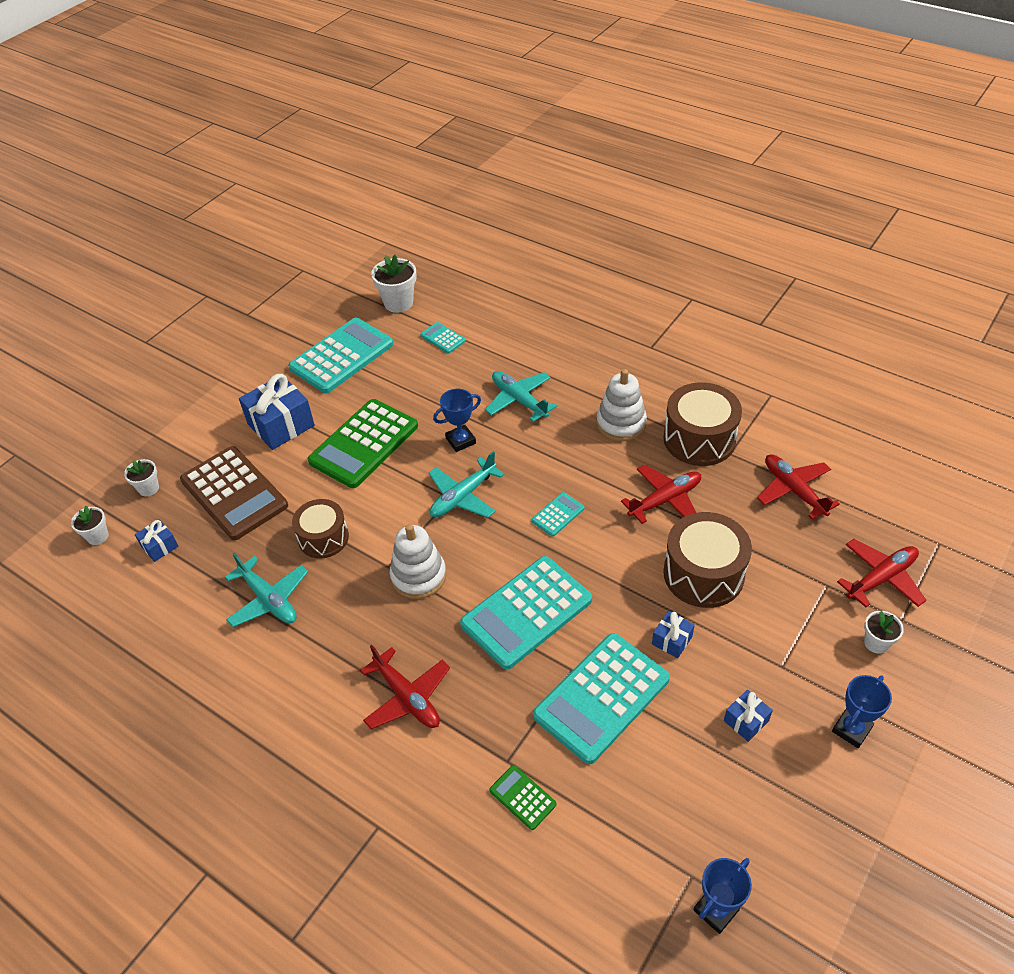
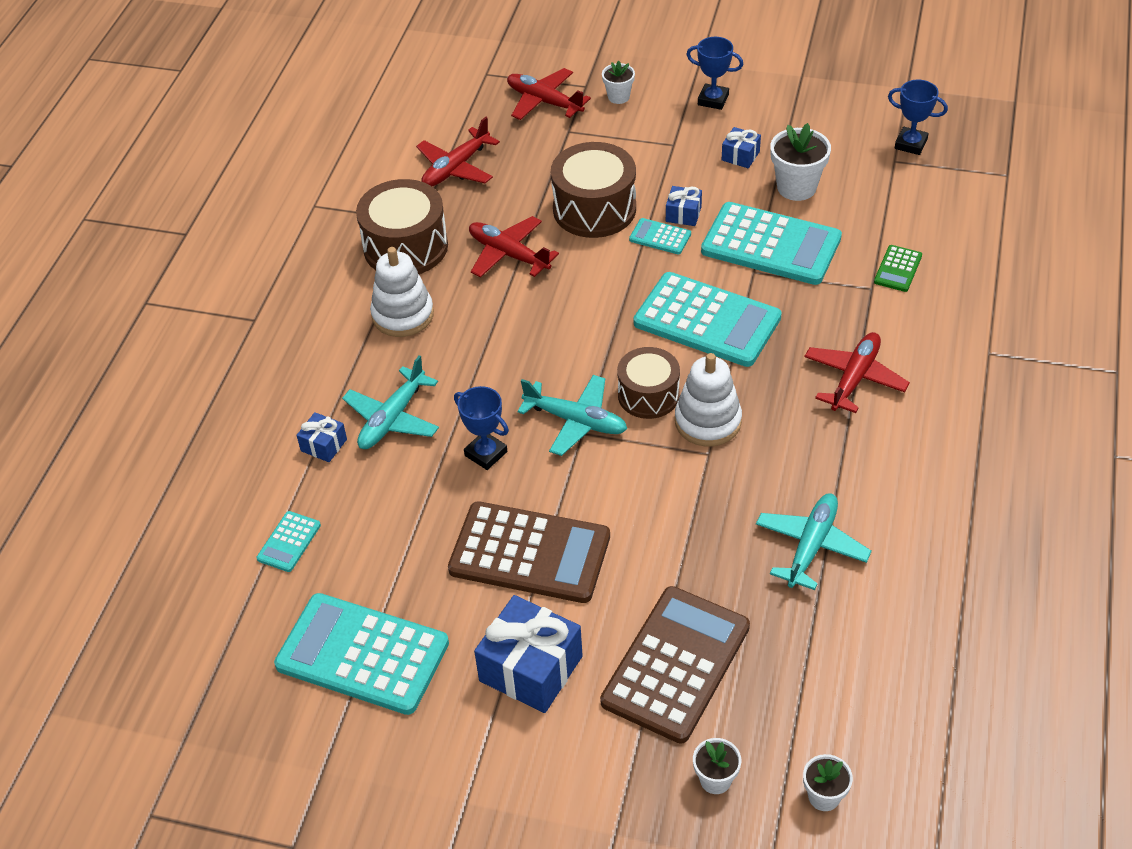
camera: 110 degrees left, 0 degrees up
(159, 546) = (800, 707): blue gift -> blue gift (324, 445)
(323, 538) = (699, 531): brown drum -> brown drum (648, 395)
(364, 444) = (530, 553): green calculator -> brown calculator
(398, 303) = (217, 629): white flower pot -> white flower pot (796, 187)
(558, 514) = (566, 332): turquoise calculator -> turquoise calculator (660, 237)

